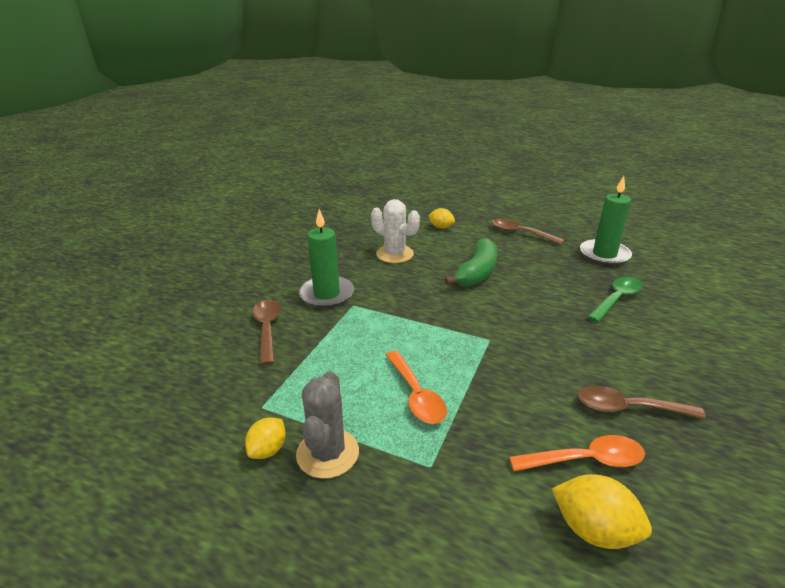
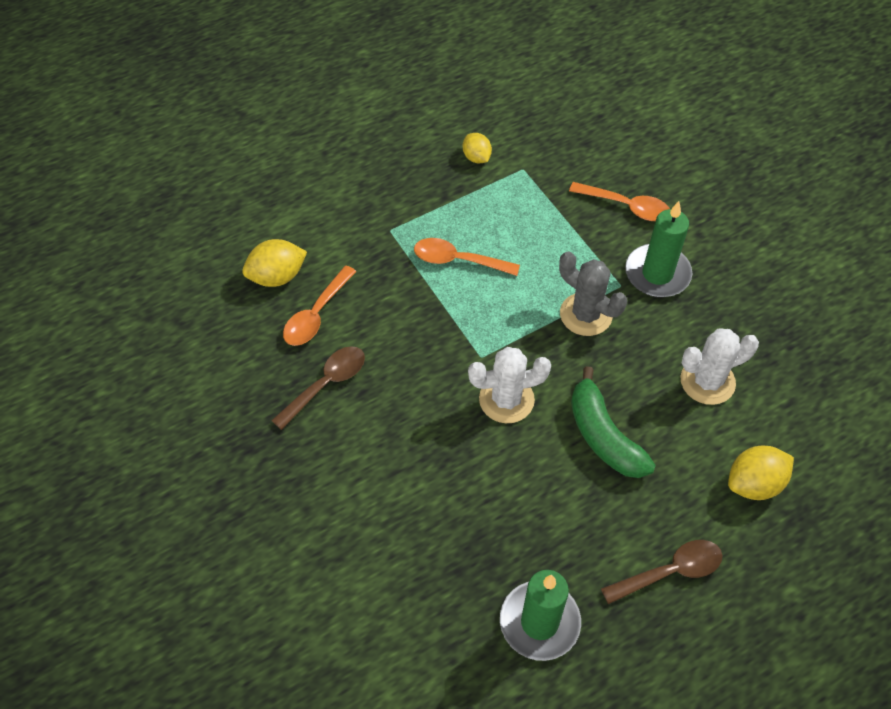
camera: 125 degrees right, 25 degrees up
(267, 329) = (626, 206): brown spoon -> orange spoon
(327, 453) = (447, 185): grey cactus -> grey cactus (586, 314)
(441, 227) = (754, 483): yellow lemon -> yellow lemon, size x1.53
(505, 314) = (506, 399): none -> white cactus
(617, 299) = (447, 530): green spoon -> none

